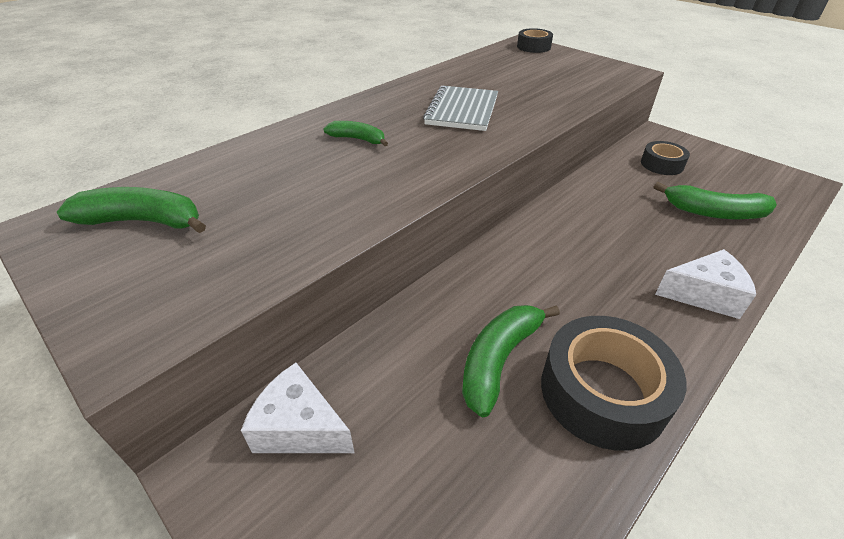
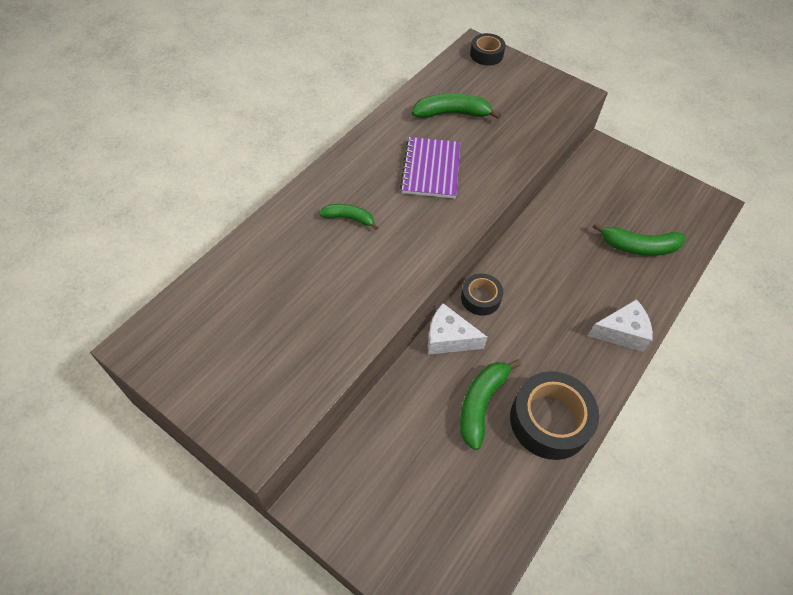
camera: 10 degrees left, 15 degrees up
(143, 221) = (211, 333): green banana -> green banana (451, 113)
(300, 427) = (360, 469): white cheese -> white cheese (448, 338)
(462, 110) = (431, 169): grey notebook -> purple notebook
(662, 164) = (602, 191): black tape -> black tape (480, 298)

